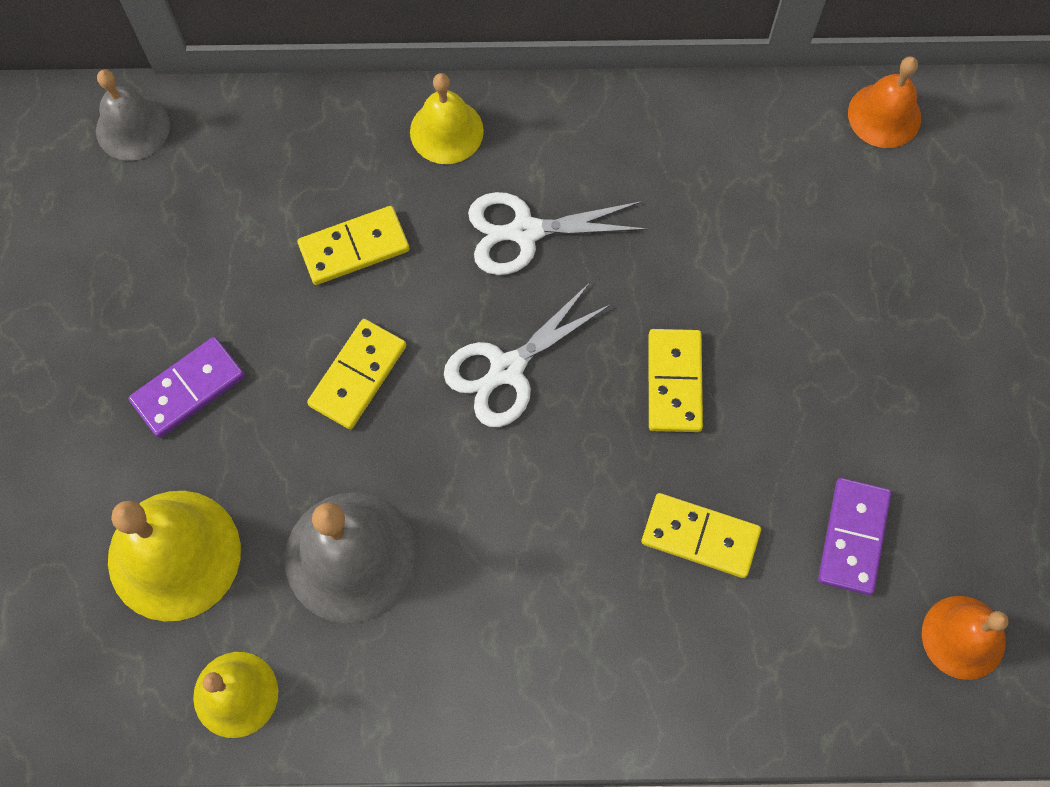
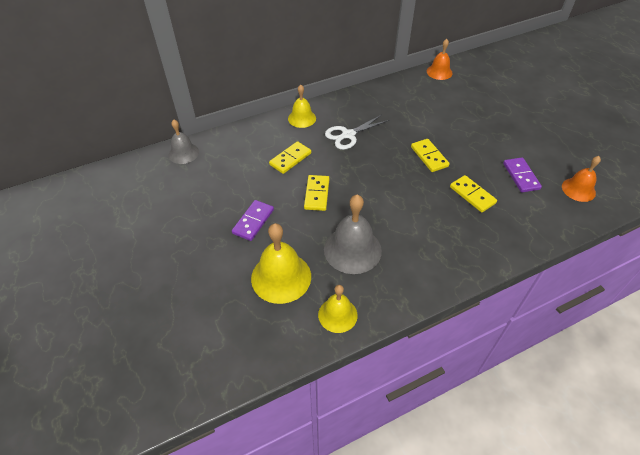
camera: 25 degrees left, 20 degrees down
(507, 369) = (369, 173): white scissors -> none
(700, 537) = (472, 195): yellow domino -> yellow domino turned 60 degrees clockwise

